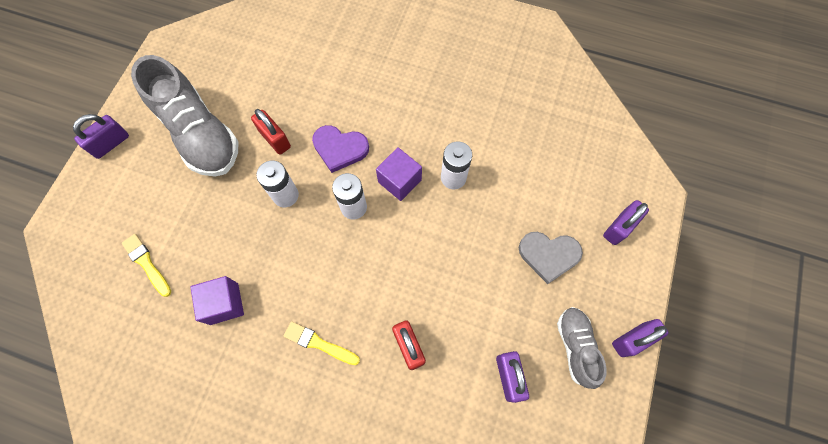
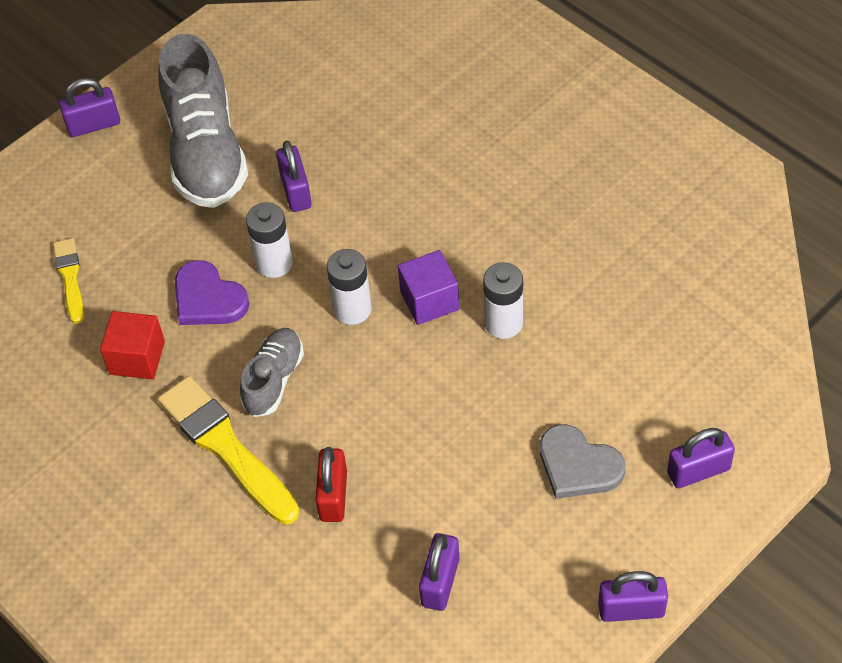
camera: 30 degrees right, 15 degrees down
(224, 303) = (137, 358): purple cube -> red cube
(275, 139) = (296, 191): red padlock -> purple padlock
(319, 343) = (226, 447): yellow brush -> yellow brush, size x1.81
(340, 148) = (373, 233): purple heart -> purple heart (208, 298)
(575, 347) = (549, 585): grey shoe -> grey shoe (274, 380)

